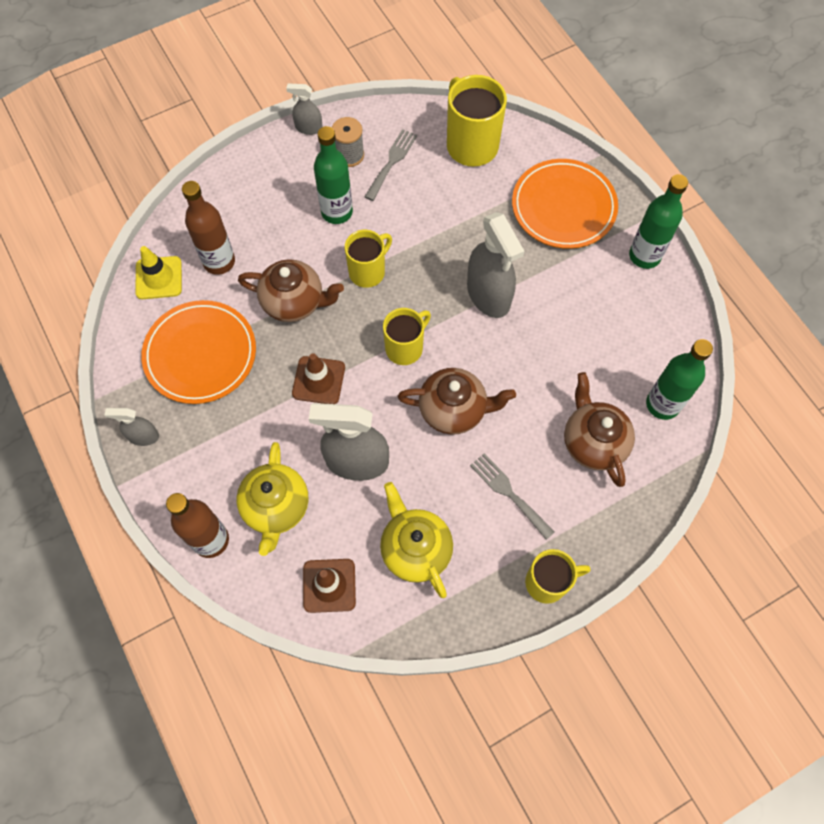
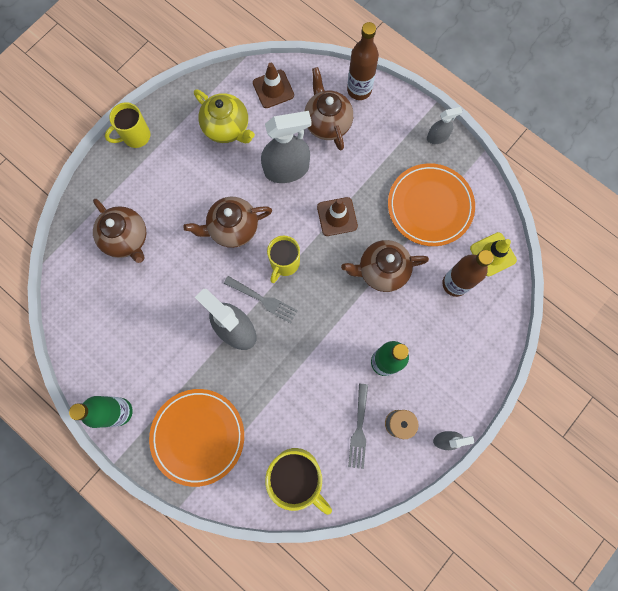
camera: 160 degrees right, 10 degrees up
(276, 507) = (327, 123): yellow teapot -> brown teapot
(368, 271) = (337, 316): yellow mug -> none
(509, 493) = (176, 184): grey fork -> grey fork (263, 300)
(662, 404) = (81, 285): green bottle -> none

